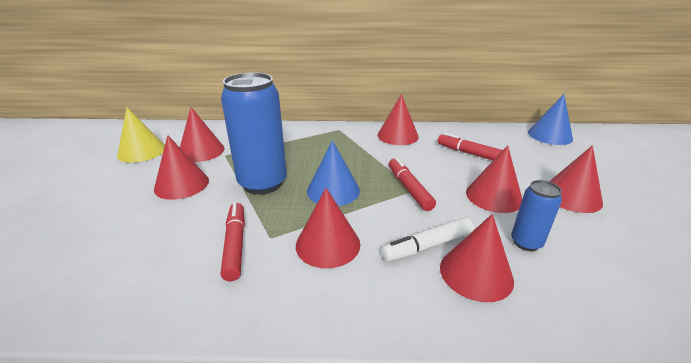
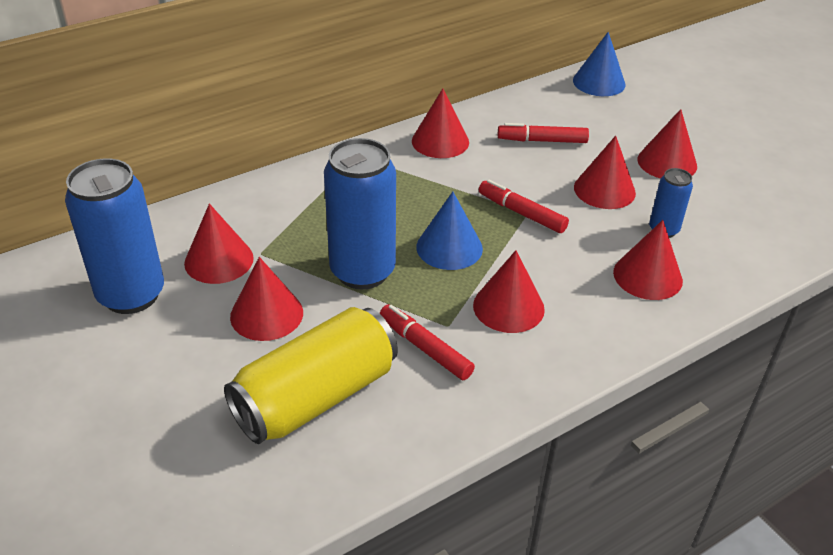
camera: 35 degrees left, 10 degrees up
(132, 242) = (316, 397): none -> yellow can
(142, 151) = (131, 295): yellow cone -> blue can
(427, 246) = (592, 269): white marker -> none

